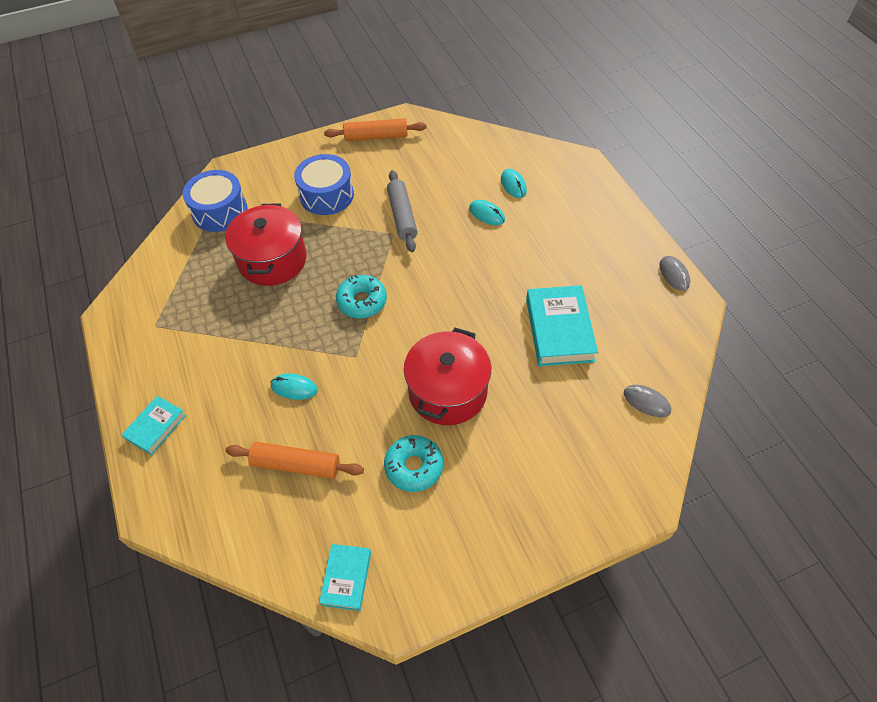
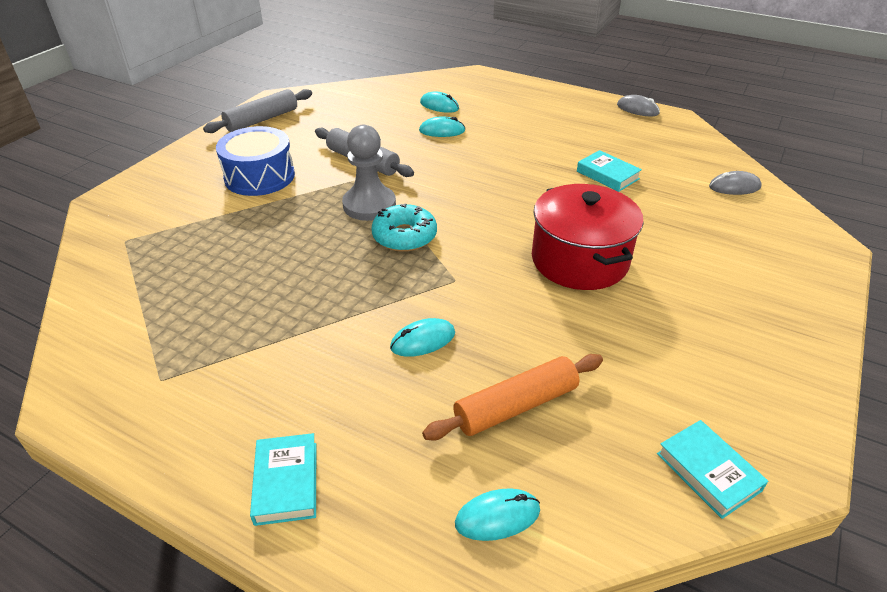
camera: 40 degrees left, 15 degrees down
(220, 211) = (135, 238): blue drum -> none
(223, 517) = (497, 517): none -> turquoise mouse
(272, 260) = (257, 249): red pot -> none
(367, 261) = (369, 205): none -> grey pawn
(376, 136) = (262, 119): orange rolling pin -> grey rolling pin
(414, 467) = (632, 333): turquoise donut -> none
(559, 330) = (607, 175): turquoise book -> turquoise book, size x0.58

